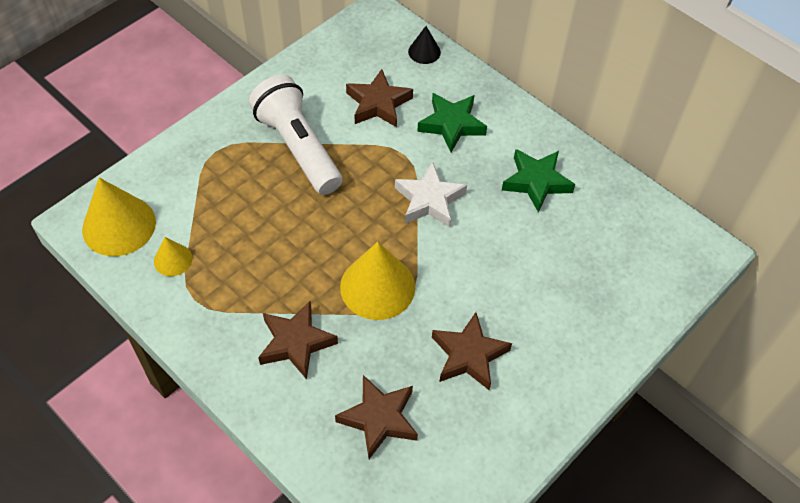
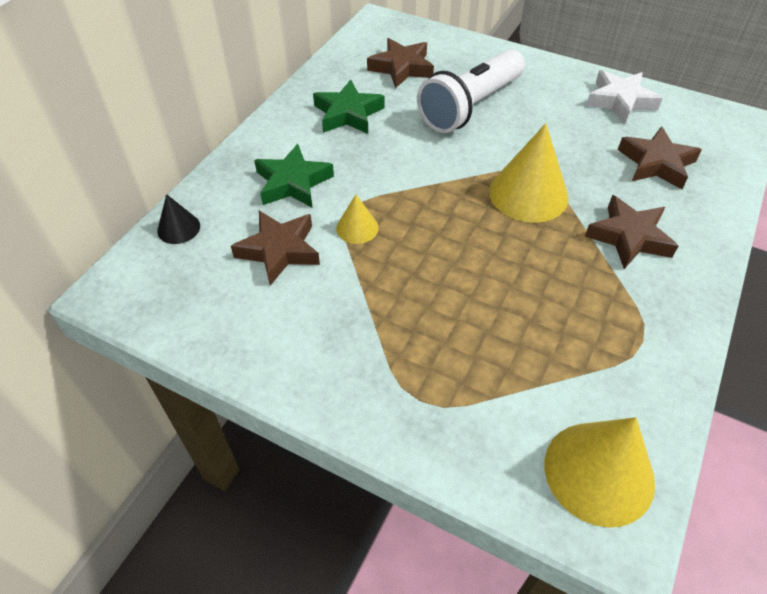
camera: 105 degrees left, 5 degrees down
(173, 260) = (608, 383): yellow cone -> yellow cone (357, 228)
(298, 147) = (378, 309): white flashlight -> white flashlight (470, 106)
(429, 200) = (404, 179): white star -> white star (620, 101)
(468, 355) = (558, 124): brown star -> brown star (402, 68)

